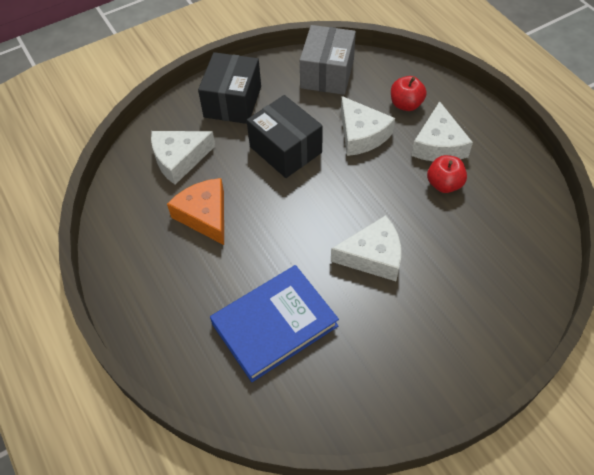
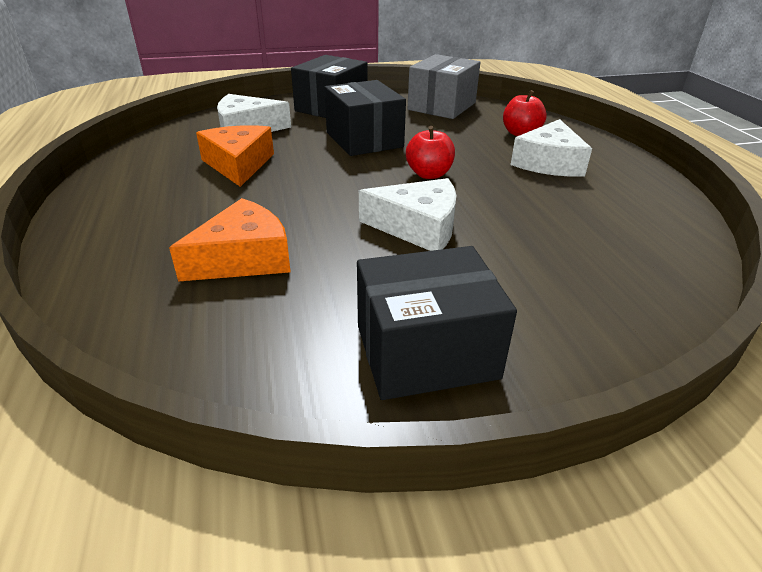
camera: 15 degrees right, 20 degrees down
(274, 324) = (244, 258): blue book -> orange cheese
(361, 134) = (457, 143): white cheese -> none
(420, 370) = (426, 351): none -> black box
(444, 184) = (544, 190): red apple -> red apple (429, 174)

